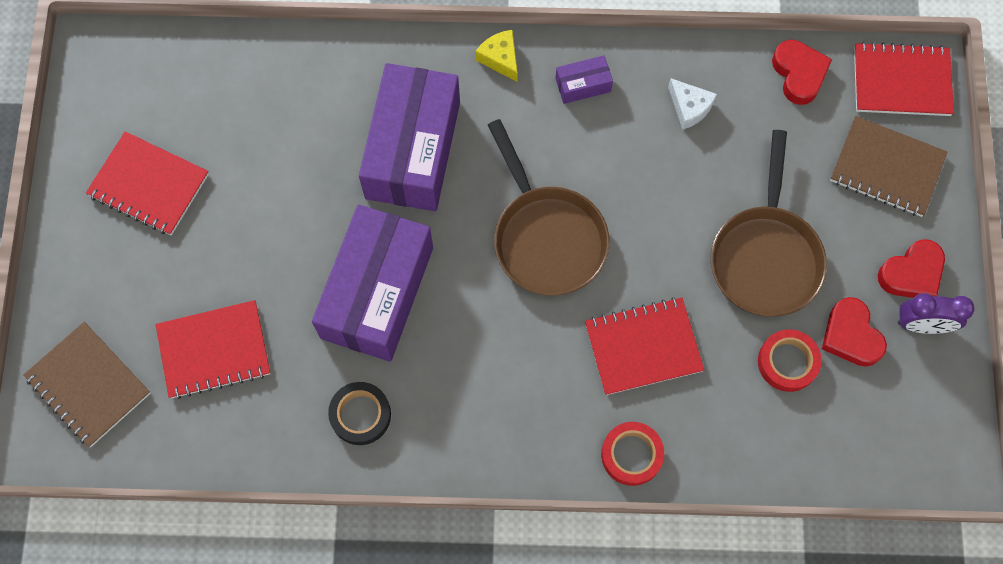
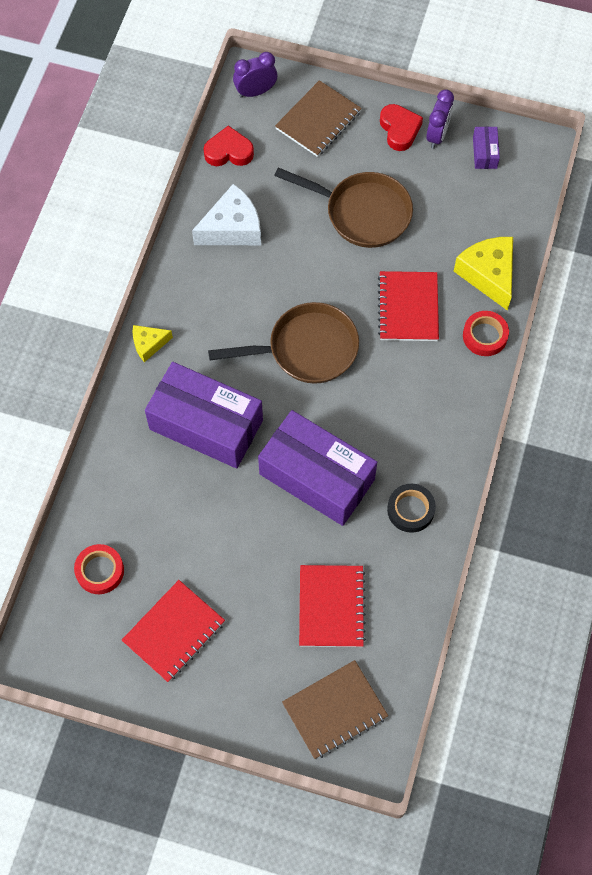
camera: 75 degrees left, 5 degrees down
(583, 85) = (190, 293): purple box -> purple box (484, 153)
(689, 108) = (232, 228): white cheese -> white cheese, size x1.80
(726, 440) = (488, 275): none -> yellow cheese
(787, 362) = (442, 222): red tape -> red tape (100, 571)
(851, 335) = (434, 178): red heart -> none
(901, 81) = (255, 92): red notebook -> purple clock

